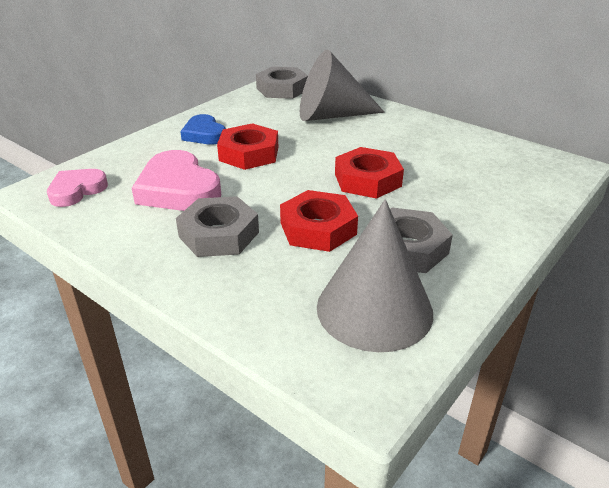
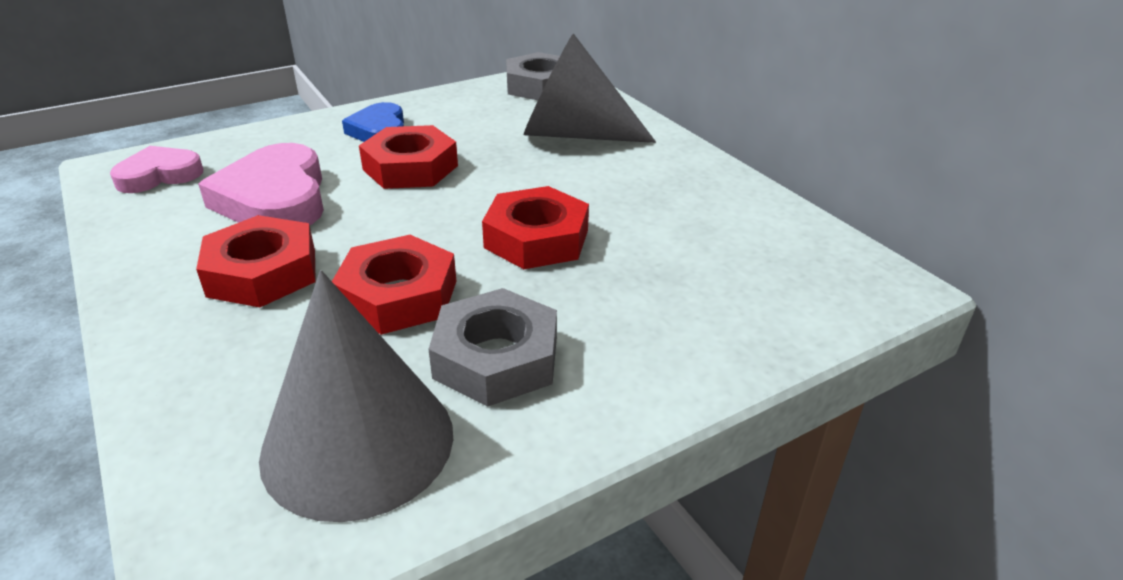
camera: 20 degrees right, 0 degrees up
(219, 234) = (262, 272): grey nut -> red nut

